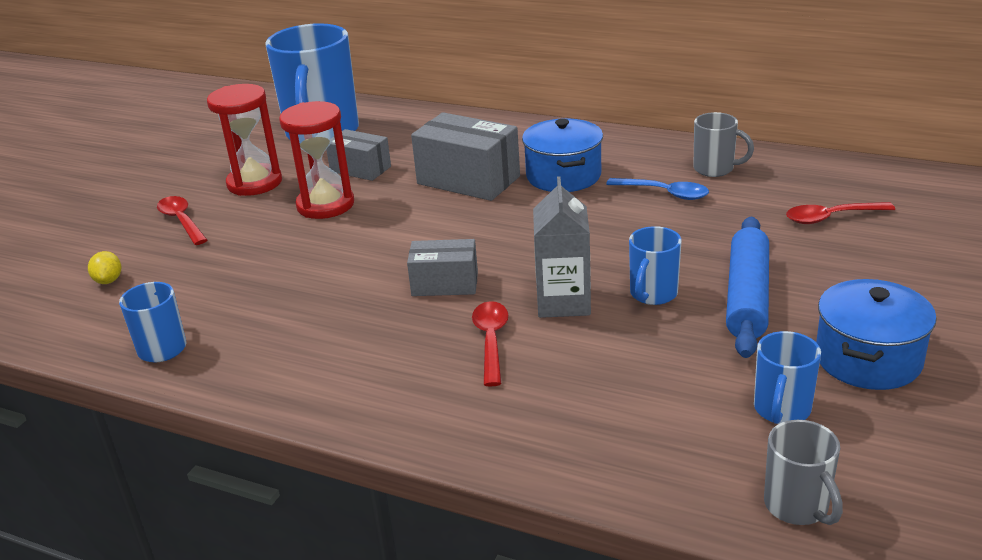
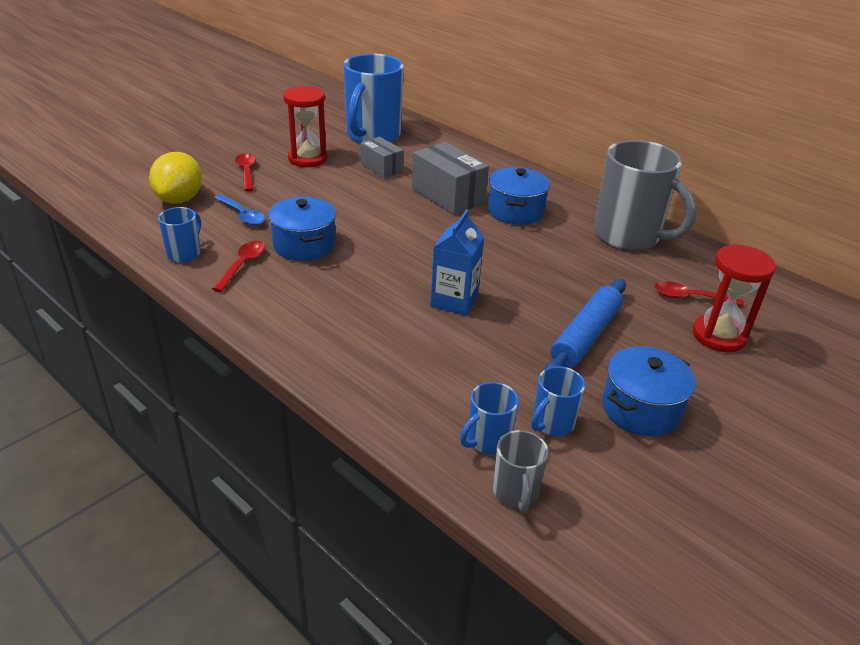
camera: 15 degrees right, 5 degrees up
(109, 280) = (180, 199): yellow lemon -> yellow lemon, size x2.26
(323, 290) = (304, 245): none -> blue pot
(325, 205) = (343, 187): red hourglass -> red hourglass (719, 336)
(445, 284) = (384, 264): grey box -> none
(491, 341) = (388, 312): red spoon -> red spoon (243, 265)
(563, 302) = (454, 301): grey carton -> blue carton
(653, 294) = (519, 314): blue mug -> blue mug (487, 441)
(664, 193) = (579, 244): blue spoon -> blue spoon (242, 215)
(715, 169) = (628, 236): grey mug -> grey mug, size x2.13

